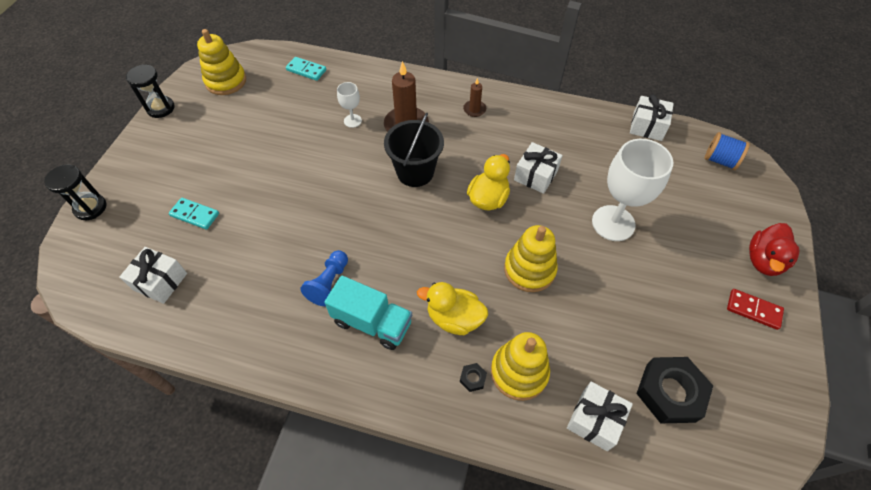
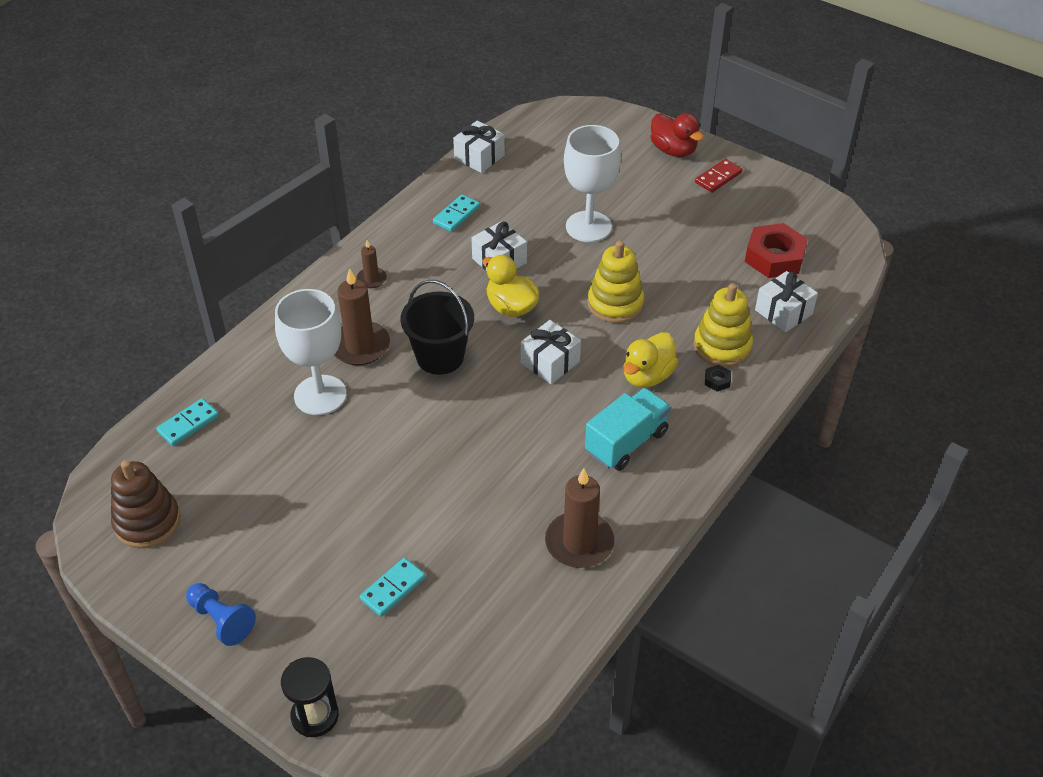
camera: 70 degrees left, 10 degrees down
(160, 281) = (485, 637): white gift -> white gift (550, 362)
(161, 108) = (154, 612): black hourglass -> none
(226, 81) = (147, 522): yellow stacking toy -> brown stacking toy
(257, 317) = (579, 543): none -> brown candle
(329, 283) = (561, 469): blue pawn -> blue pawn (221, 620)
(352, 121) = (320, 395): white goblet -> white goblet, size x2.08
(570, 134) = (456, 215): none -> turquoise domino
(670, 392) = (774, 257): black nut -> red nut
(720, 160) = (550, 128): blue spool -> none

